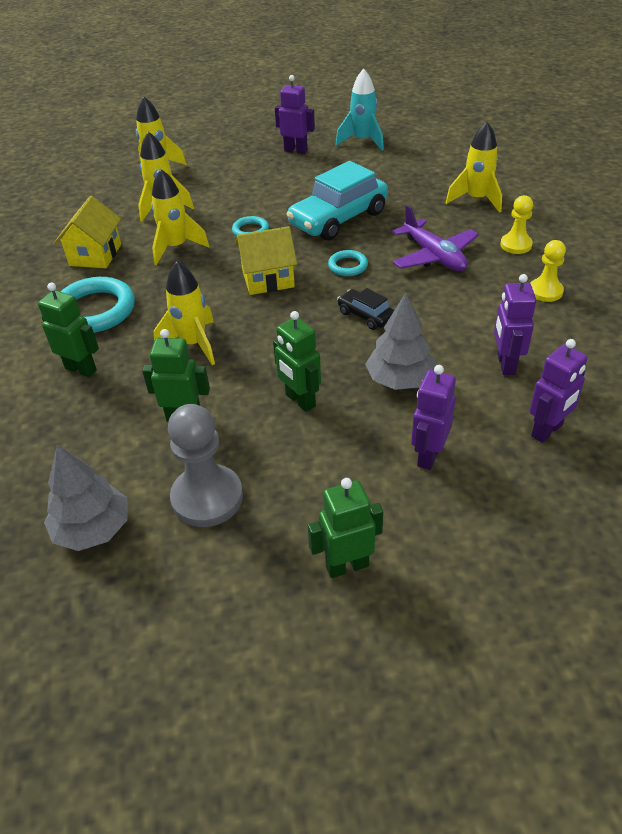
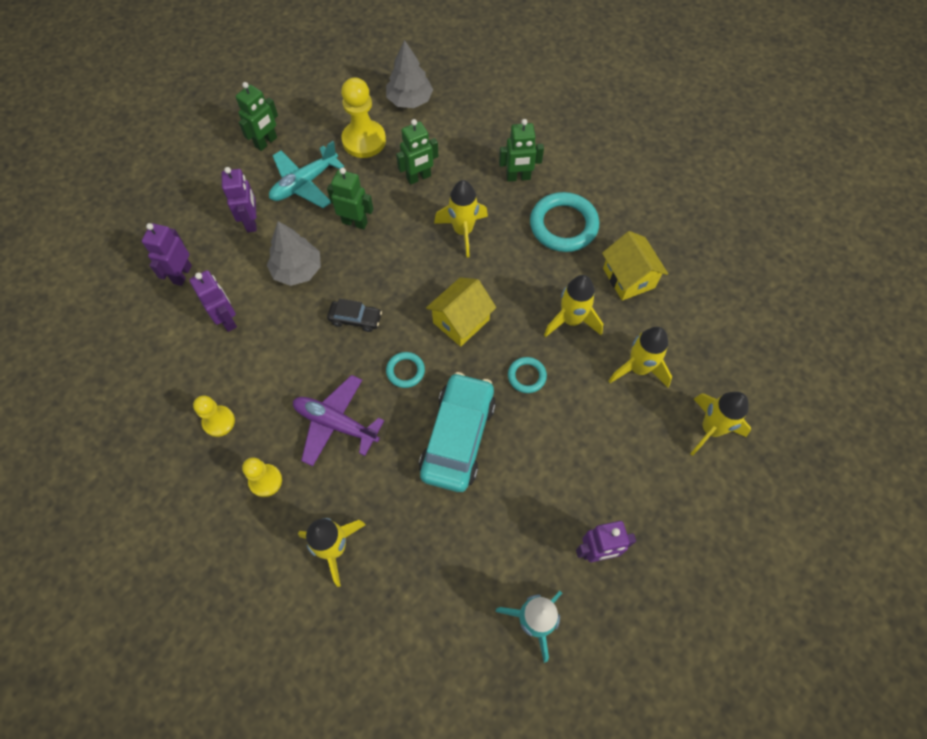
camera: 145 degrees right, 20 degrees up
(207, 497) = (364, 140): grey pawn -> yellow pawn
(329, 474) = (304, 183): none -> turquoise plane

